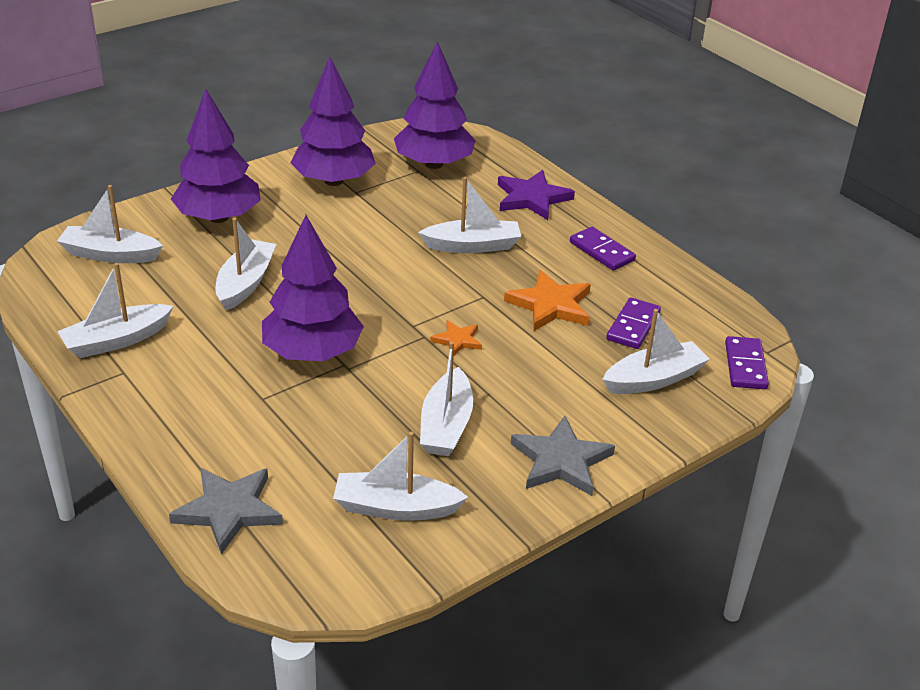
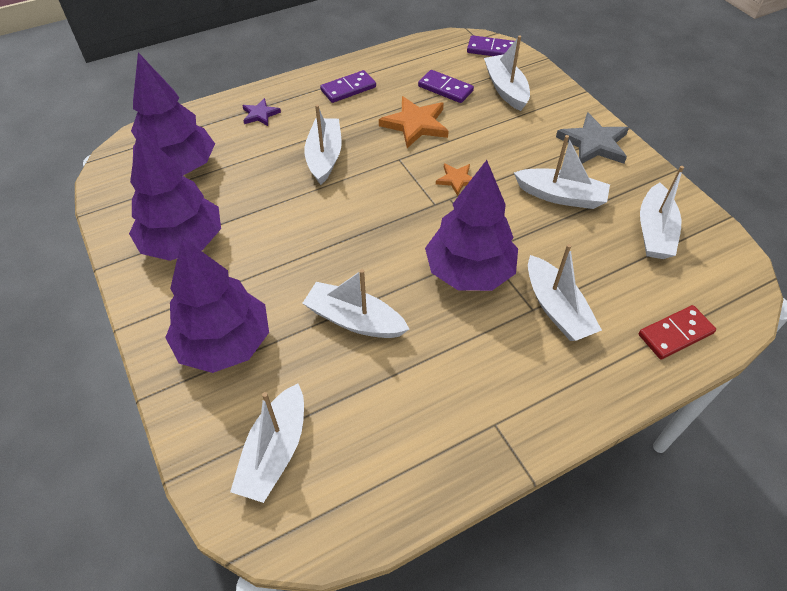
camera: 80 degrees left, 15 degrees up
(116, 340) = (441, 434): white boat -> white boat (556, 308)
(229, 510) = (675, 334): grey star -> red domino
(532, 198) = (260, 114): purple star -> purple star, size x0.56

